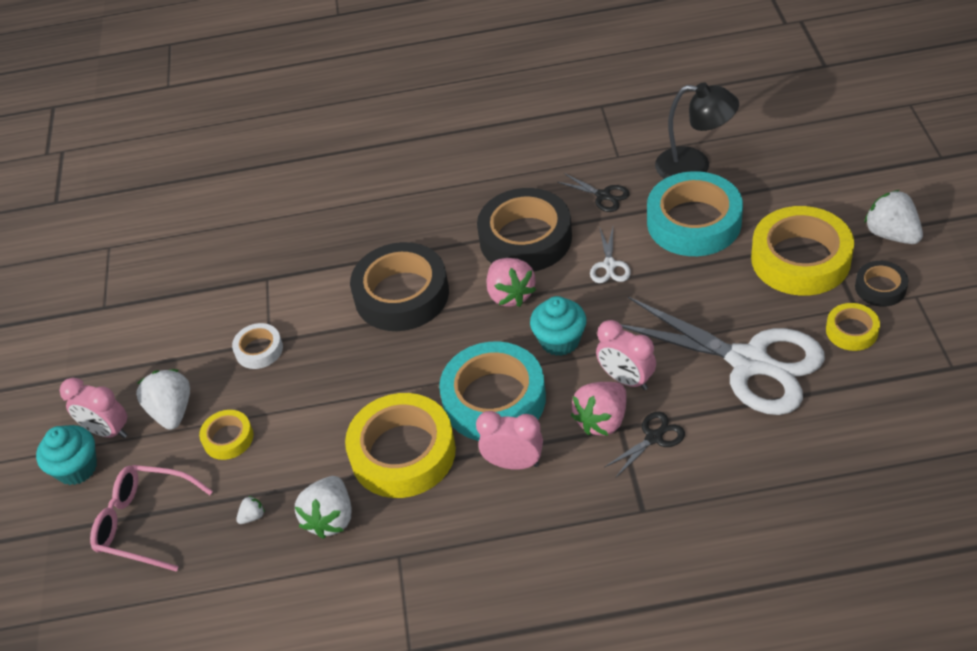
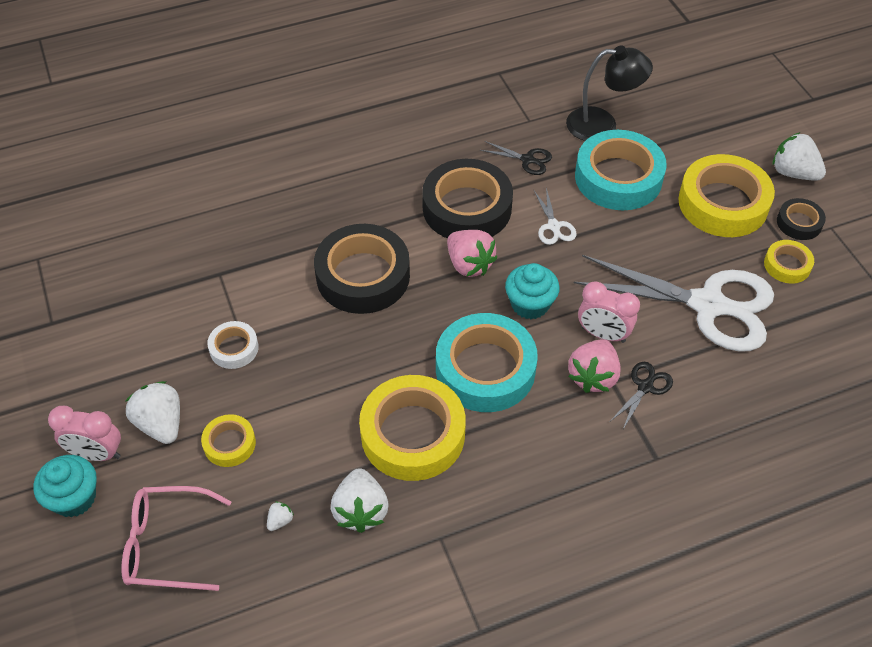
camera: 20 degrees left, 5 degrees up
(513, 463) = (523, 429): pink clock -> none

